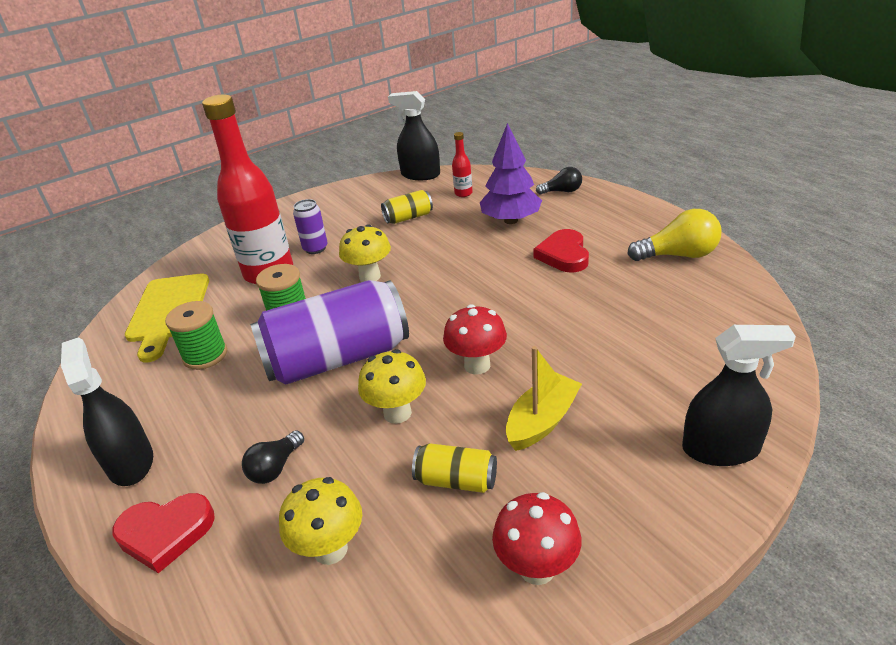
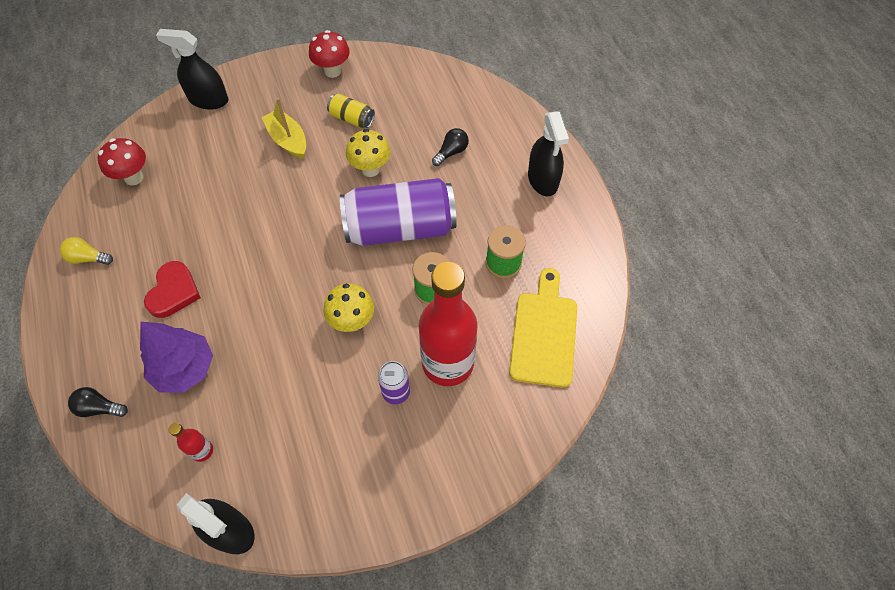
camera: 170 degrees left, 25 degrees up
(165, 533) = (513, 130): red heart -> none
(330, 549) = (425, 101): yellow mushroom -> none
(408, 217) = (283, 419): yellow can -> none
(477, 365) = (305, 192): red mushroom -> red mushroom (134, 177)
(542, 421) = (288, 140): yellow boat -> yellow boat turned 90 degrees clockwise
(678, 255) = (88, 258): yellow light bulb -> yellow light bulb, size x0.62

